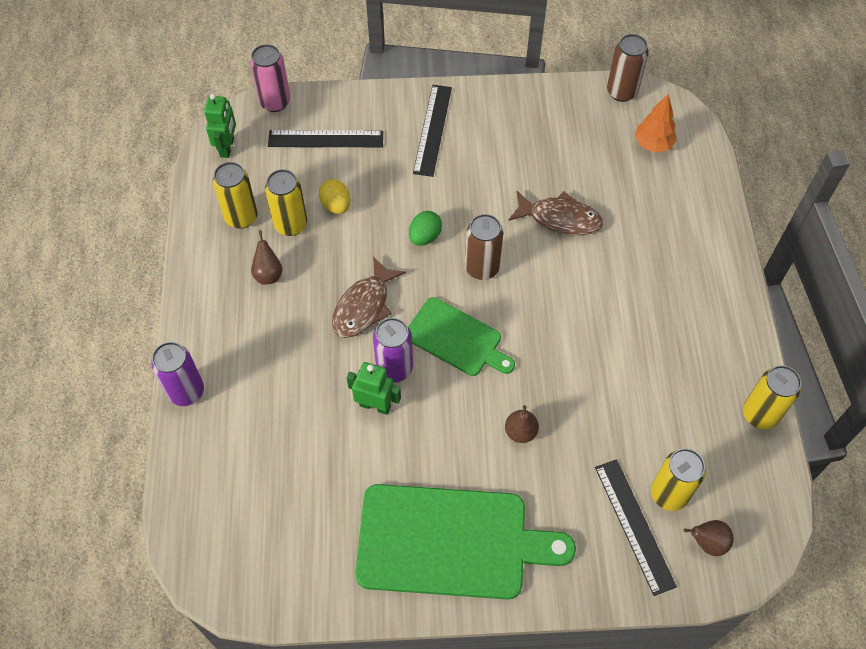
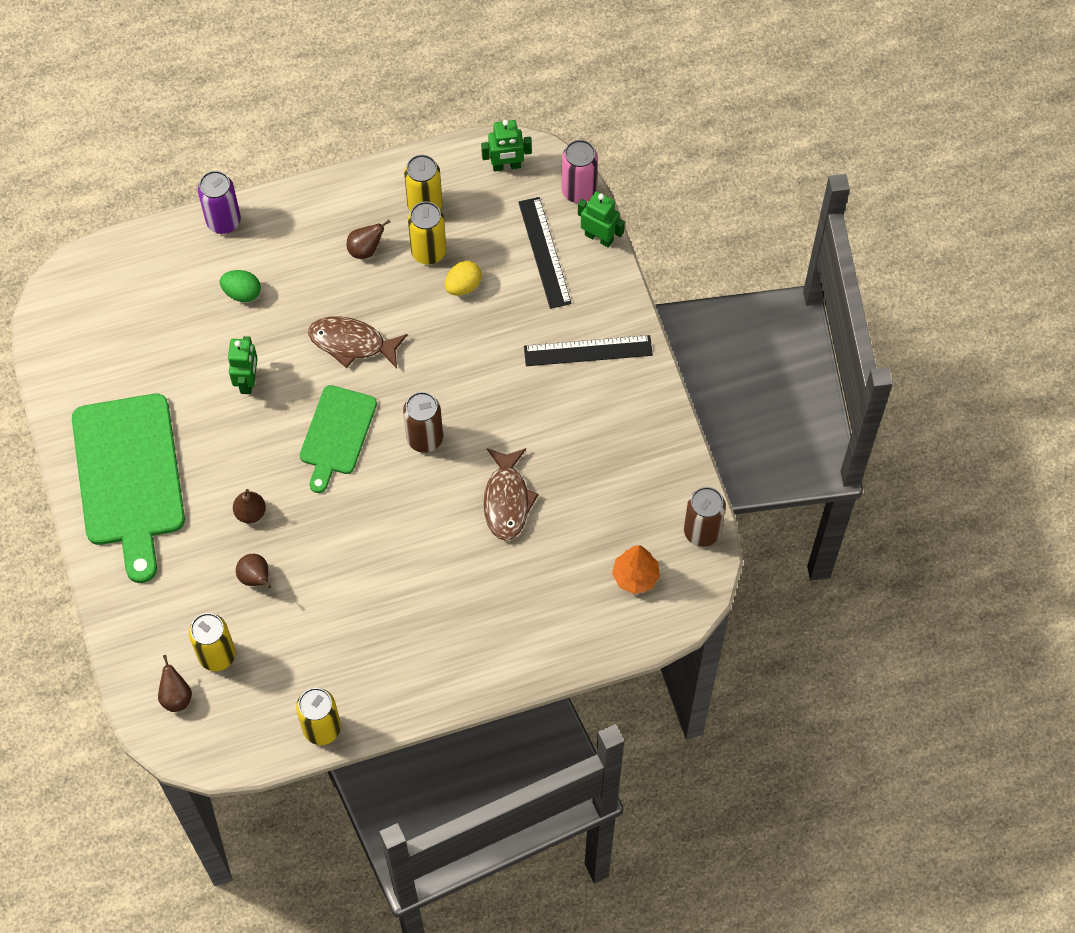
camera: 75 degrees right, 5 degrees up
(326, 98) = (599, 237): none -> green robot
(394, 368) = (290, 387): purple can -> none
(425, 237) = (448, 377): green egg -> green egg (242, 293)
(592, 441) = (255, 578): none -> brown pear
(634, 525) = (179, 629): black ruler -> none

